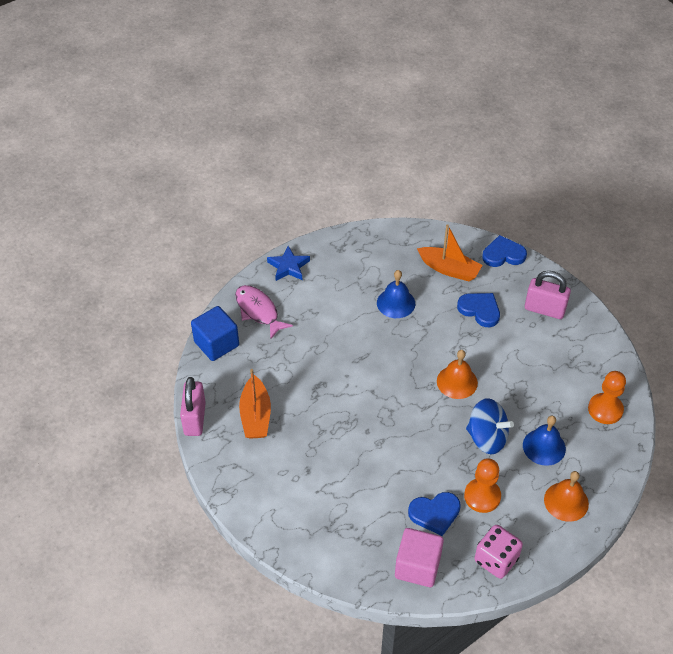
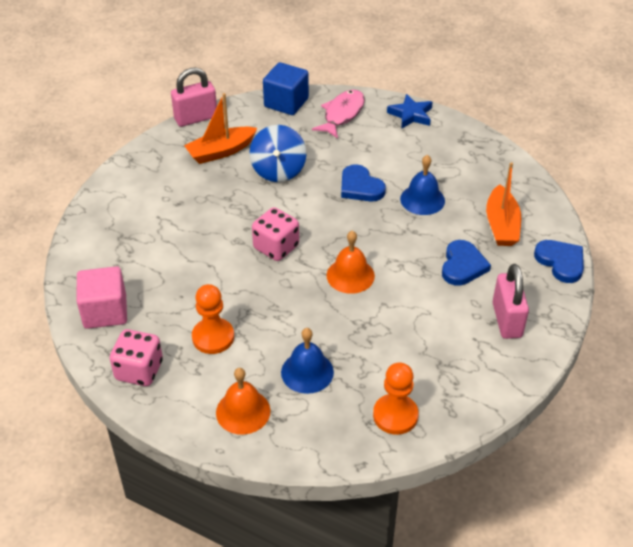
camera: 65 degrees right, 5 degrees down
(401, 418) = (276, 247): none -> pink dice
(435, 513) = (173, 306): blue heart -> blue heart (360, 187)
(486, 438) = (291, 320): blue spinning top -> blue spinning top (278, 170)

